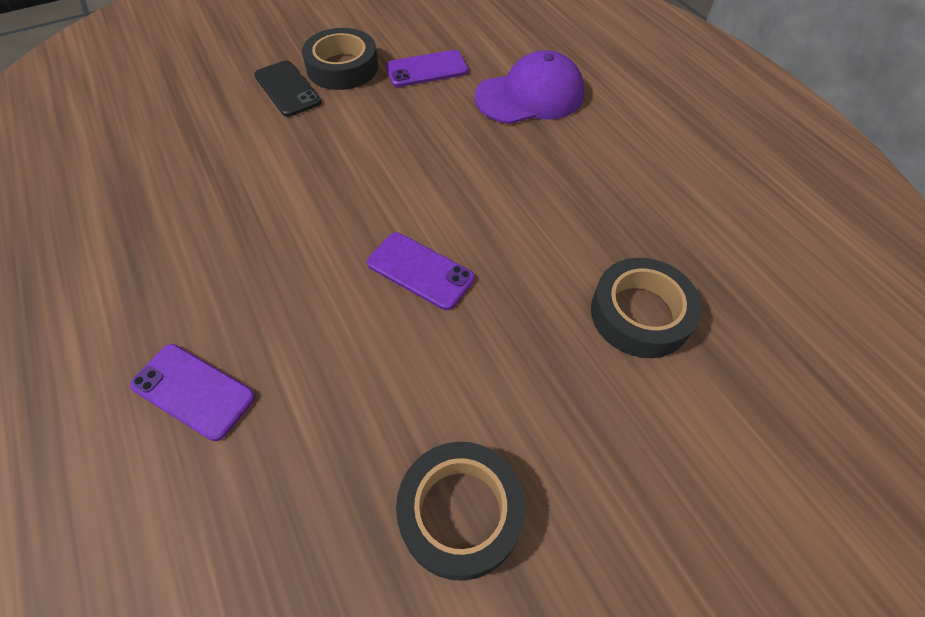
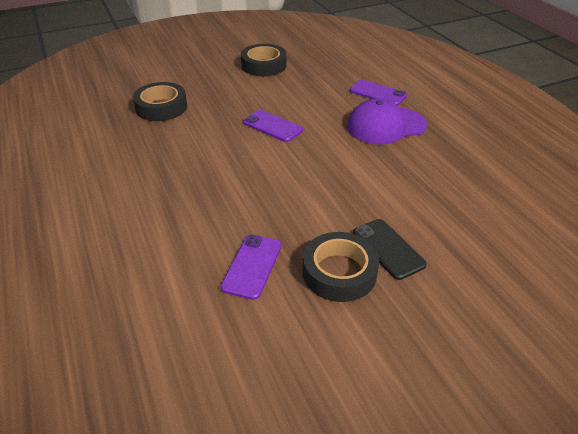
camera: 175 degrees left, 15 degrees down
(427, 69) = (252, 266): purple phone -> purple phone turned 60 degrees counterclockwise
(530, 96) = (161, 232): purple cap -> purple cap (385, 126)

